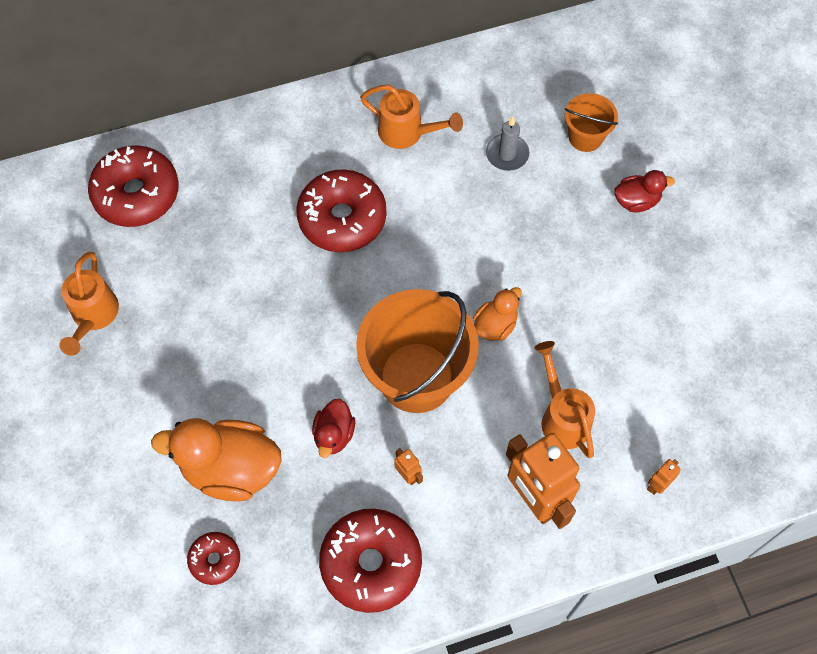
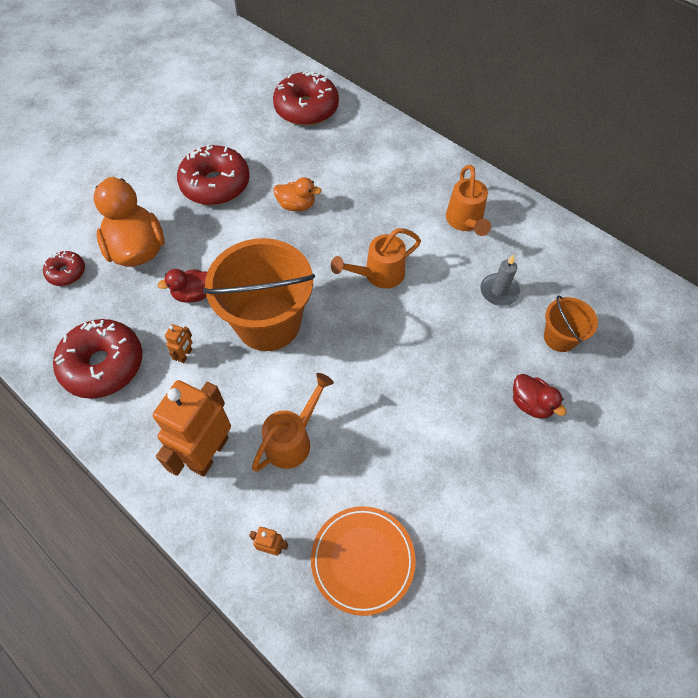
camera: 60 degrees right, 5 degrees down
(93, 316) = (207, 131): orange watering can -> orange watering can (378, 275)
(342, 218) = (366, 218): red donut -> red donut (215, 184)
(495, 325) = (344, 353): orange duck -> orange duck (296, 205)
(706, 415) = (362, 560): none -> orange plate

